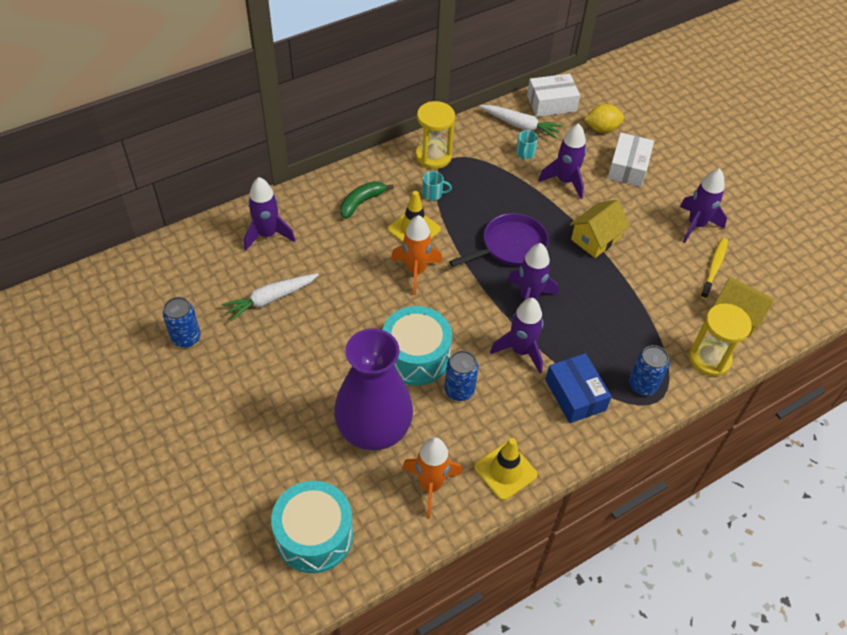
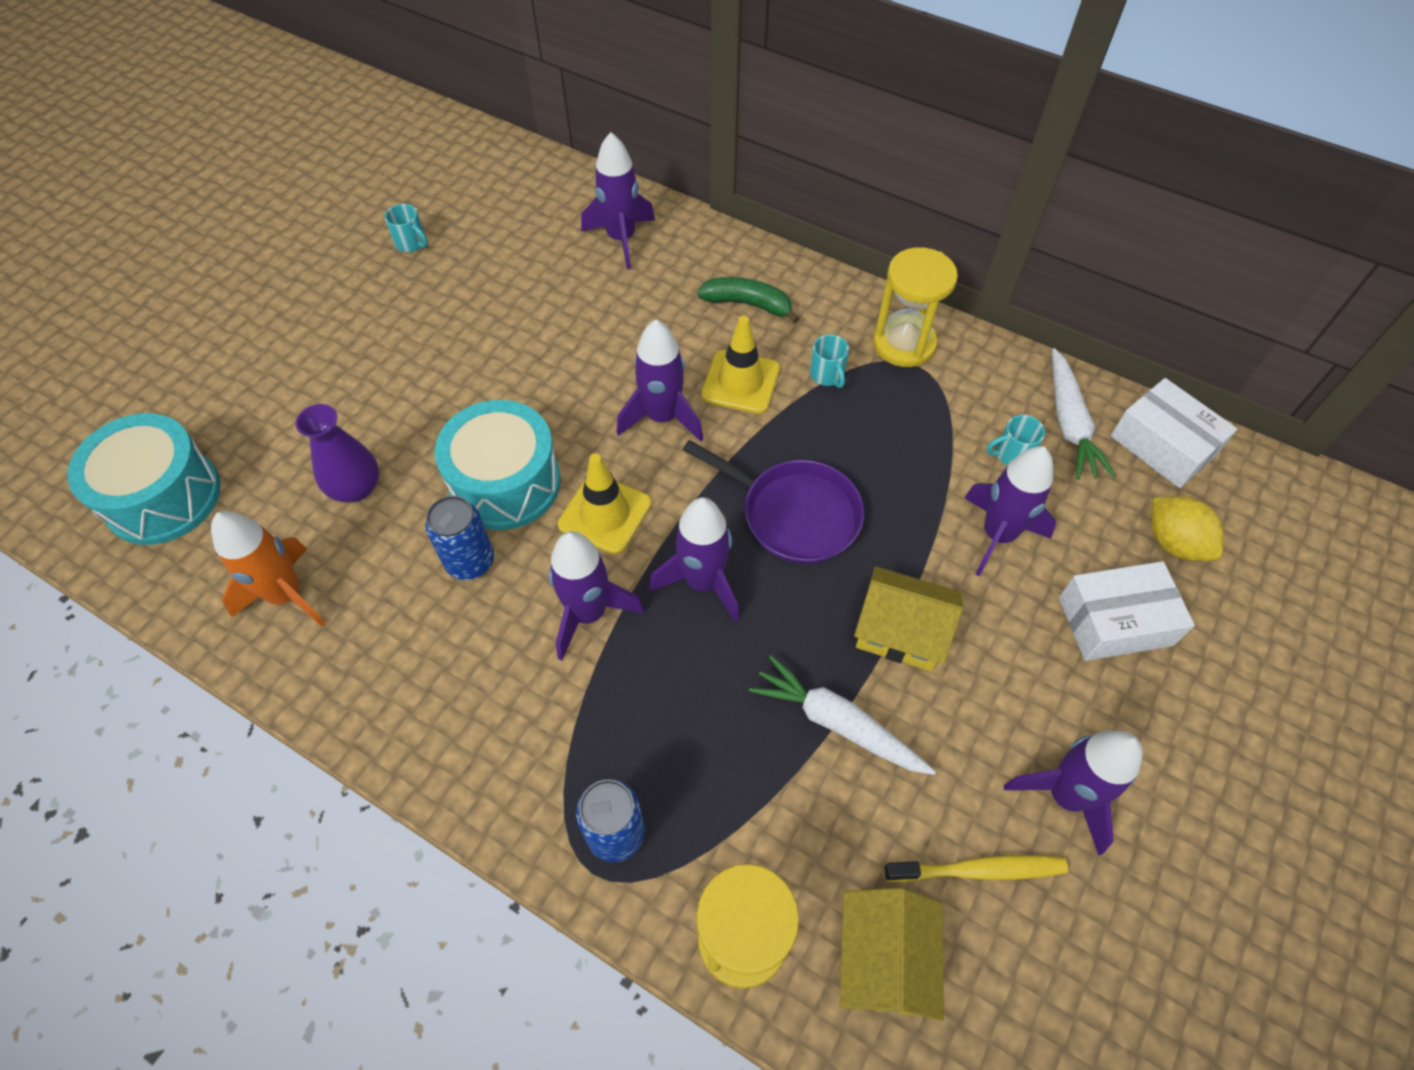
camera: 65 degrees right, 5 degrees up
(186, 338) = (412, 243): blue can -> turquoise mug
(270, 299) = (516, 289): white carrot -> white carrot (837, 723)
(374, 429) = (356, 488): purple vase -> purple vase, size x0.51
(416, 271) = (662, 417): orange rocket -> purple rocket
(505, 471) = (348, 683): yellow traffic cone -> yellow traffic cone (605, 514)
(575, 395) = (540, 729): blue box -> none

